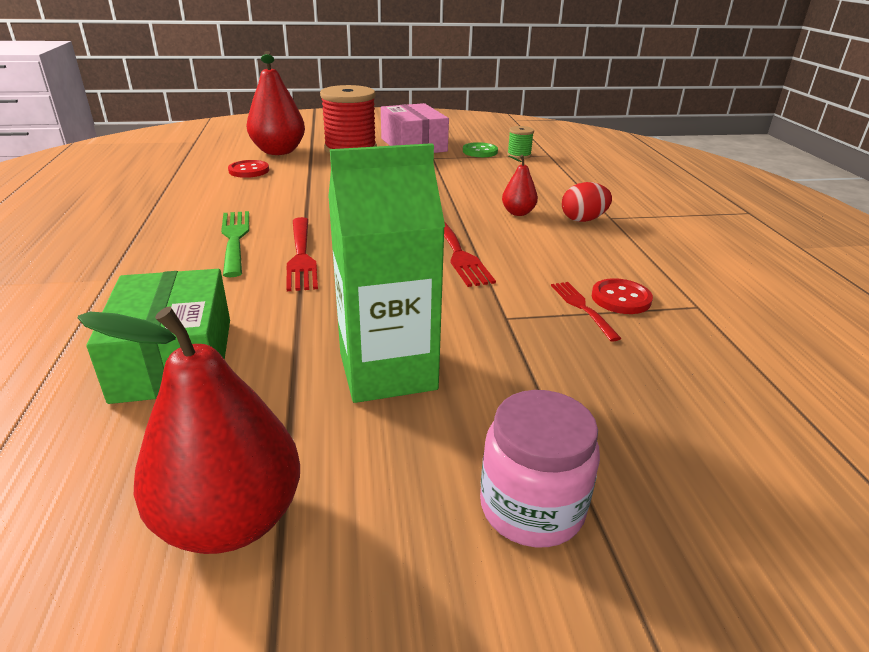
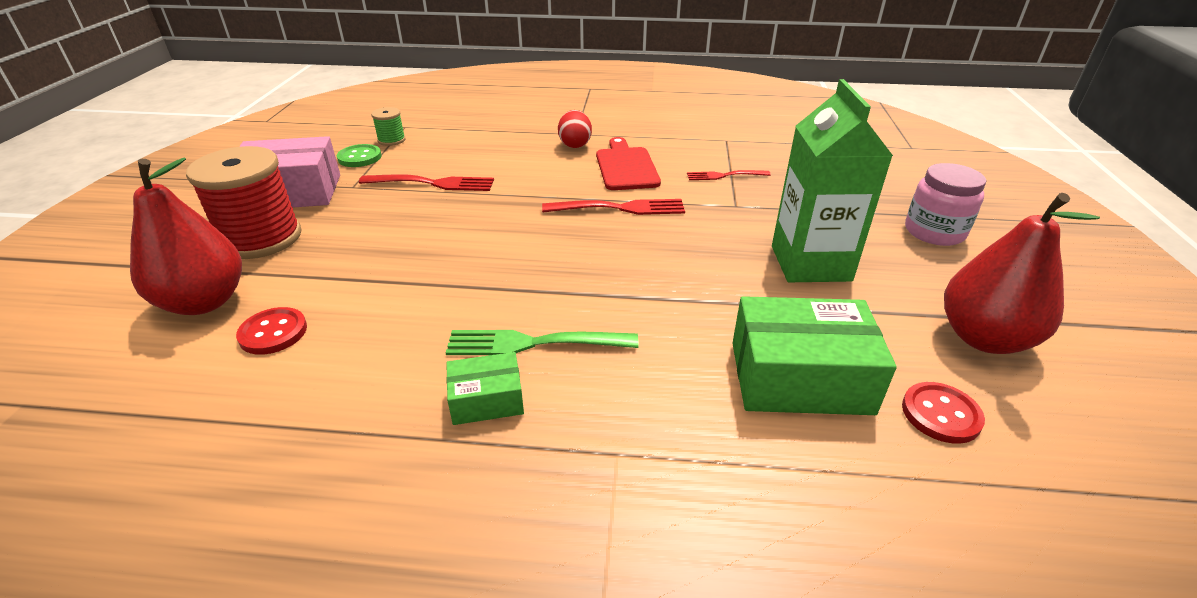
camera: 75 degrees left, 5 degrees up
(174, 232) = (486, 400): none -> green box
(301, 255) = (596, 295): red fork -> red fork (431, 183)
(518, 213) = (546, 167): red pear -> none
(553, 248) = (626, 167): none -> red cutting board
(621, 298) = (713, 160): red button -> red button (941, 414)

